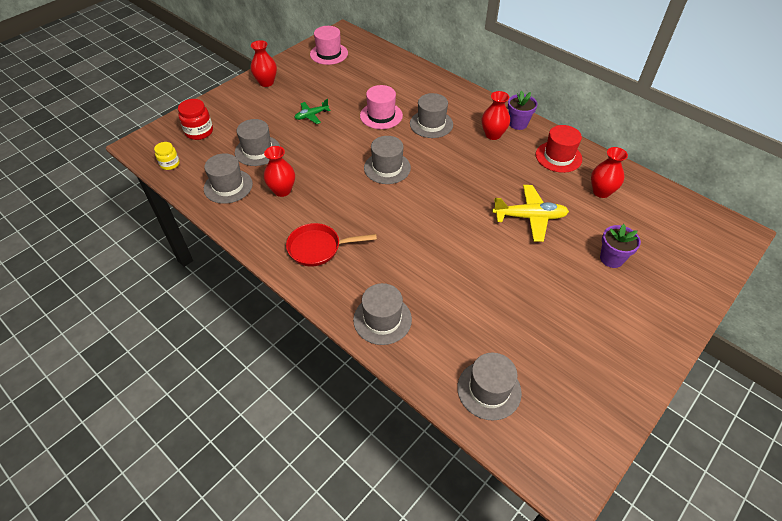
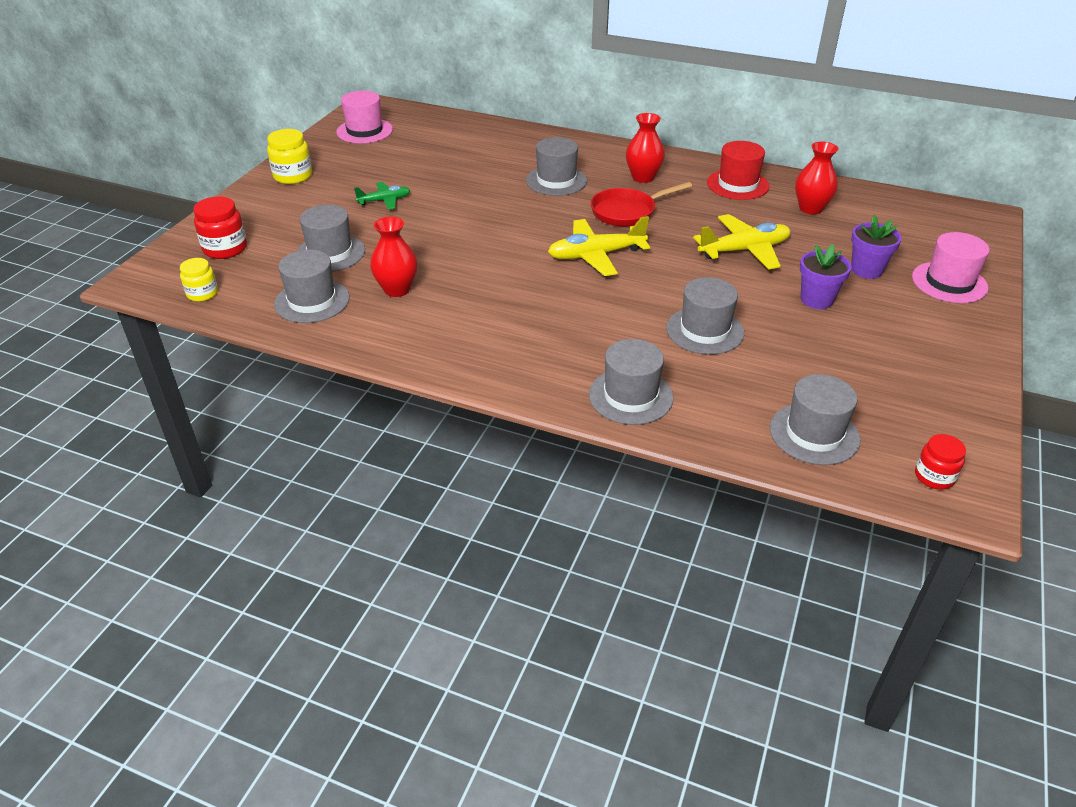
camera: 20 degrees left, 10 degrees down
(266, 82) = (293, 176): red vase -> yellow jar
(311, 115) = (384, 201): green plane -> green plane turned 150 degrees counterclockwise
(318, 248) = (491, 341): red pan -> red pan (627, 212)
(381, 115) = (483, 184): pink hat -> pink hat (949, 282)
(387, 168) = (528, 236): grey hat -> grey hat (705, 330)
(423, 195) = (596, 255): none -> yellow plane
(518, 123) = (666, 161): purple flower pot -> purple flower pot (816, 299)
(554, 455) = (934, 477): none -> red jar

